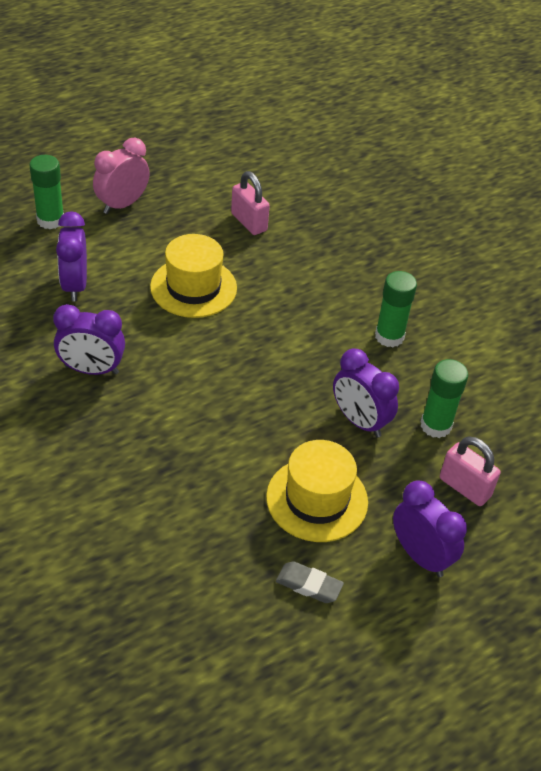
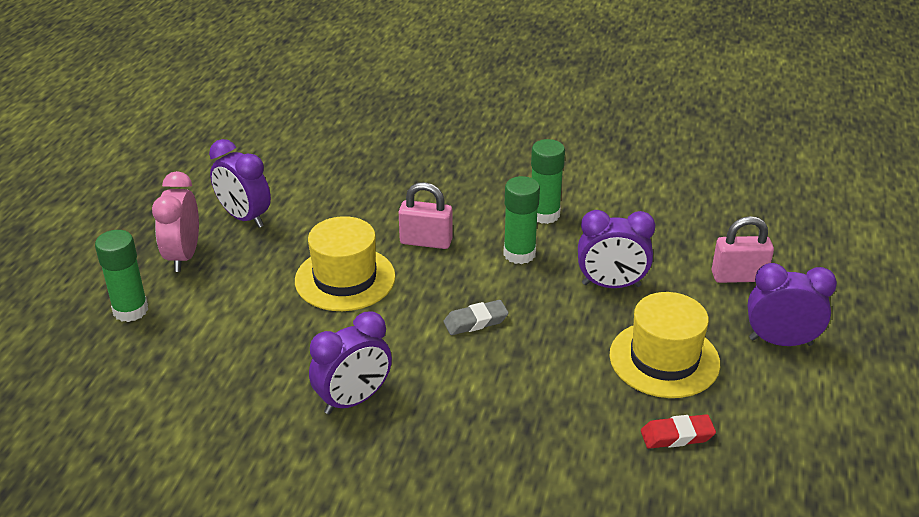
camera: 40 degrees left, 10 degrees down
(75, 285) = (236, 346): purple clock -> purple clock (244, 217)
(247, 553) = (677, 436): none -> red eraser
(249, 222) = (318, 203): pink padlock -> pink padlock (426, 241)
(309, 585) = (747, 421): grey eraser -> grey eraser (475, 321)
(436, 425) = (662, 251): green glue stick -> green glue stick (519, 254)

